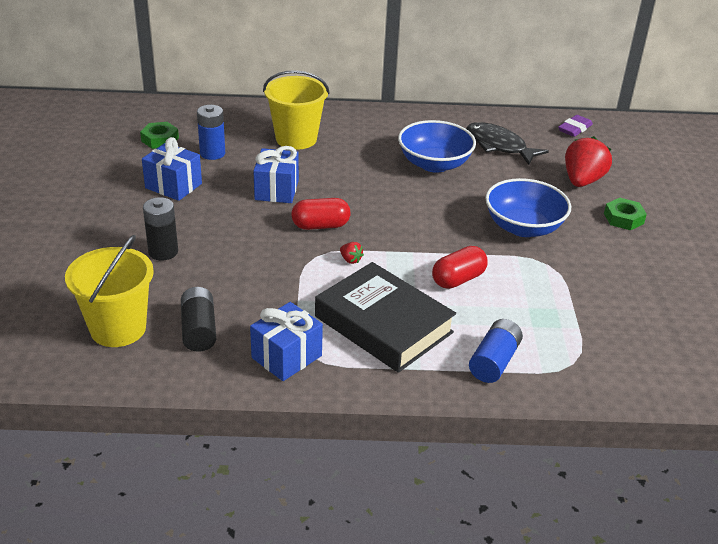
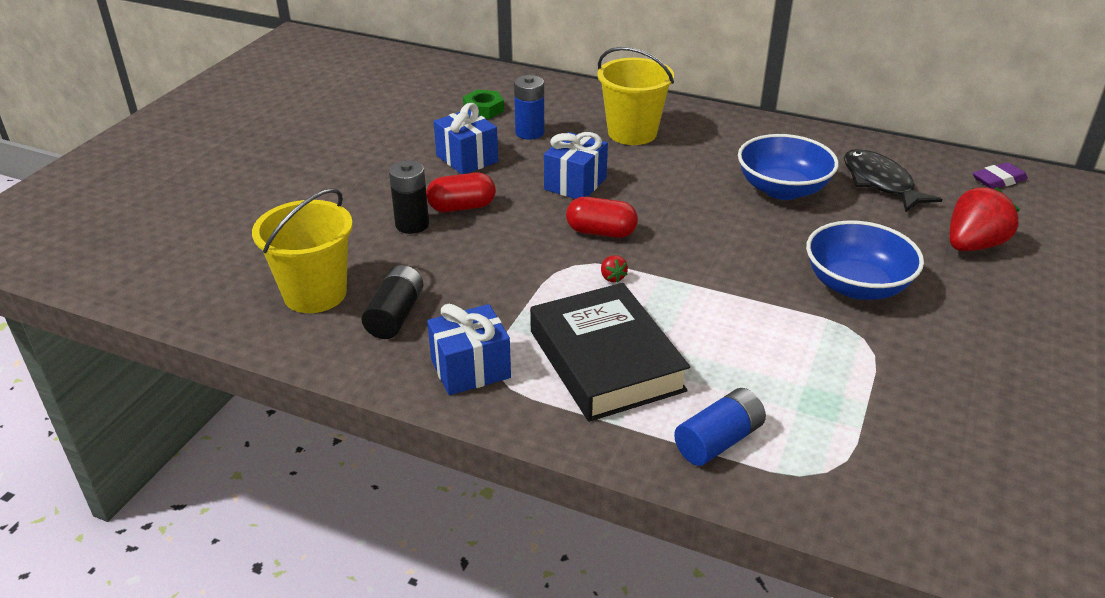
camera: 25 degrees right, 0 degrees up
(458, 279) = (731, 329): red capsule -> red capsule (462, 207)
(623, 218) = (1007, 304): green nut -> none

